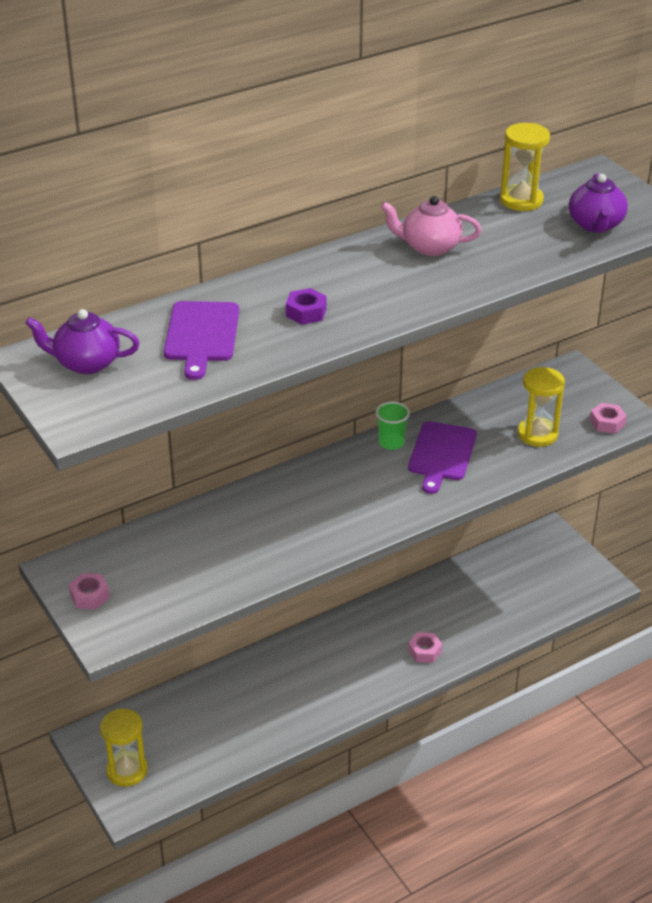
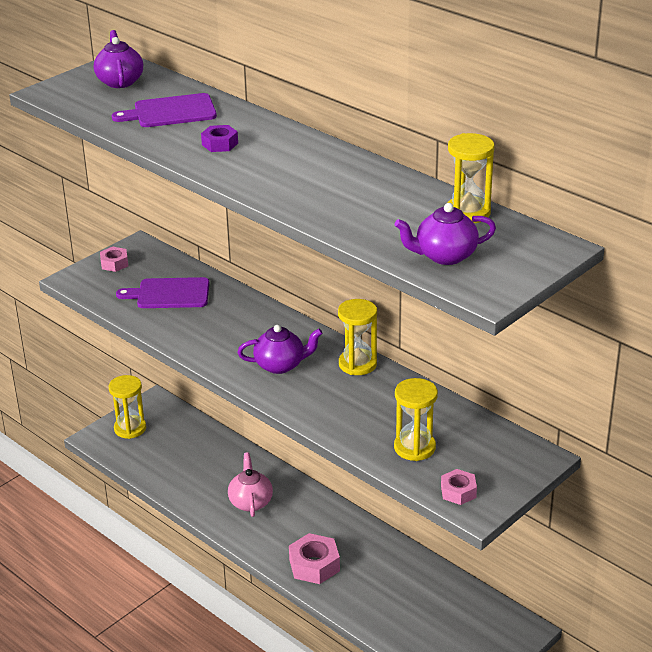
camera: 75 degrees right, 5 degrees down
(371, 494) = (280, 365): none -> purple teapot
(391, 442) = (357, 364): green cup -> yellow hourglass
(424, 651) = (314, 565): pink nut -> pink nut, size x1.66
(429, 247) = (352, 180): pink teapot -> pink teapot (250, 502)
(442, 454) = (354, 394): purple cutting board -> purple cutting board (169, 294)

